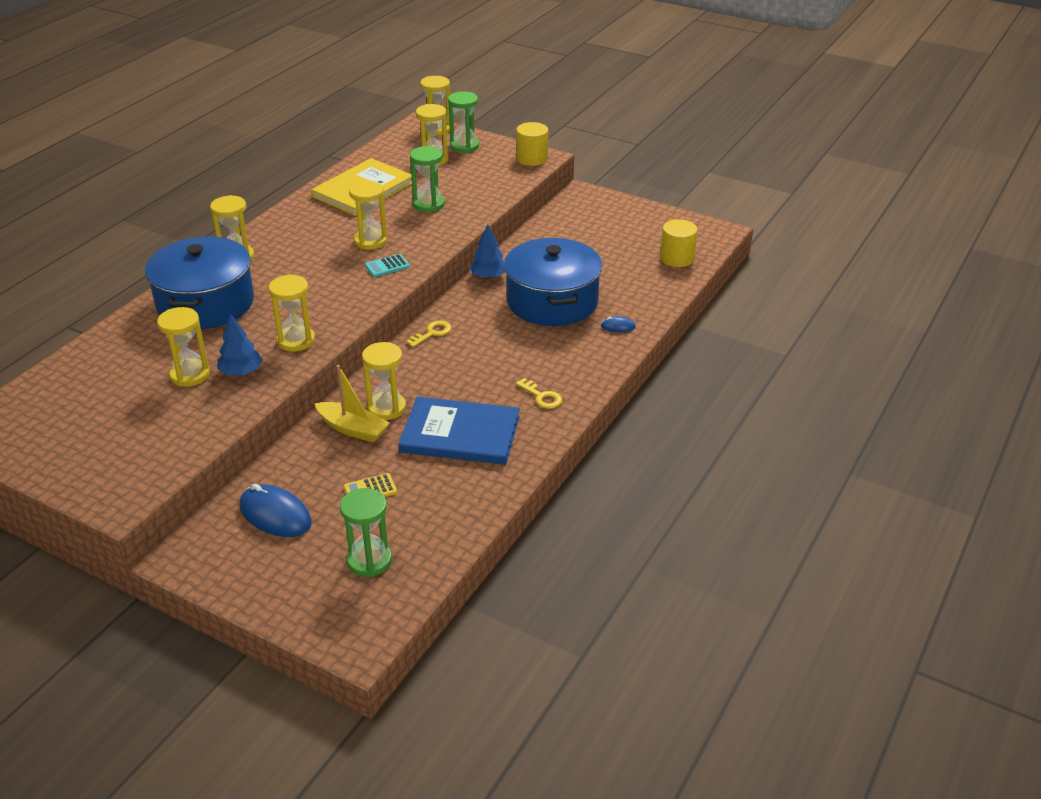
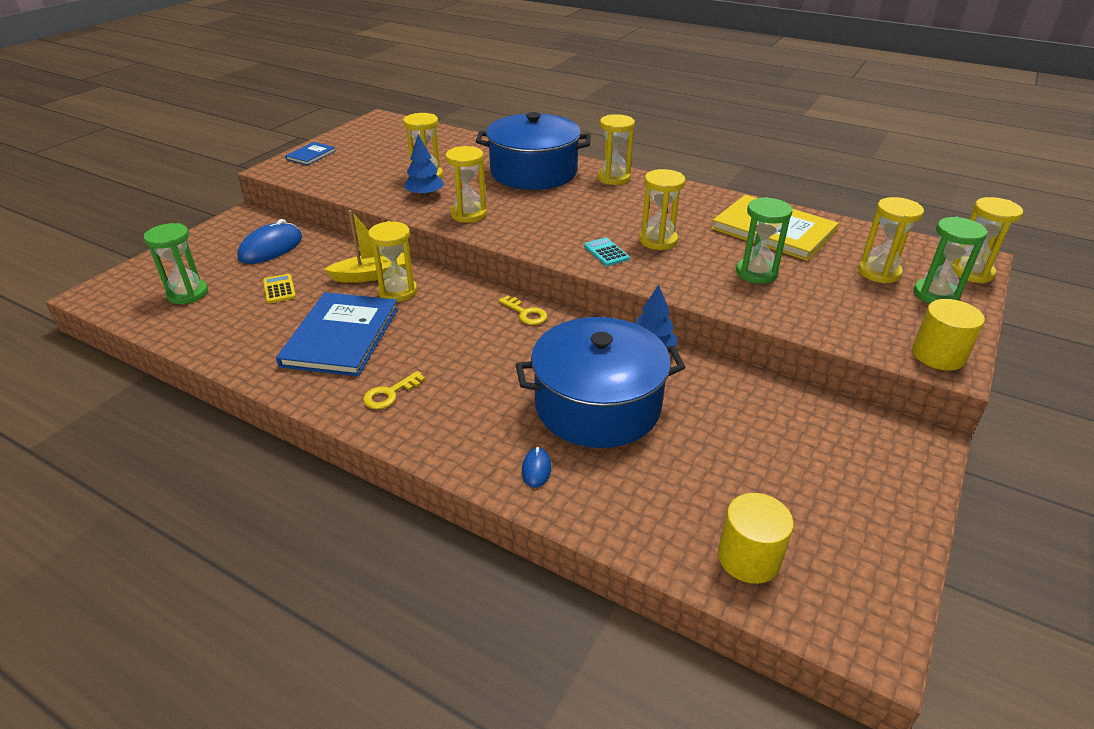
camera: 90 degrees right, 0 degrees up
(84, 478) = (311, 155): none -> blue book
(353, 429) = (370, 275): yellow boat -> yellow boat turned 135 degrees counterclockwise

